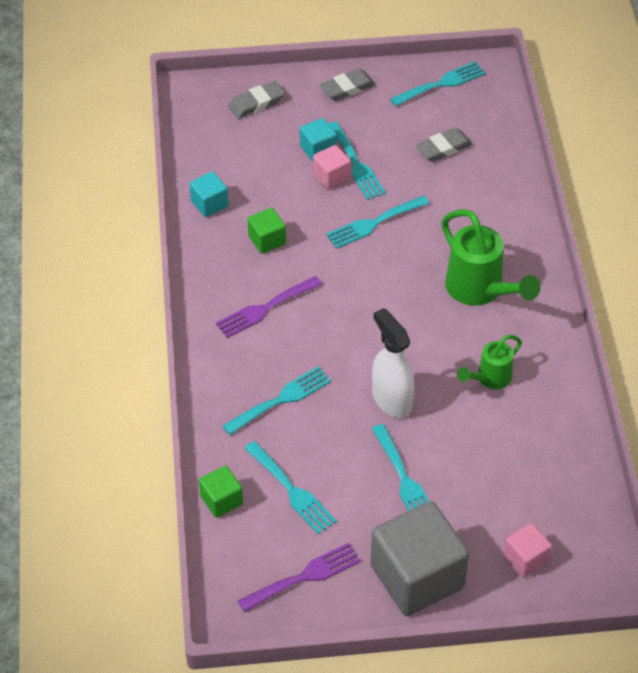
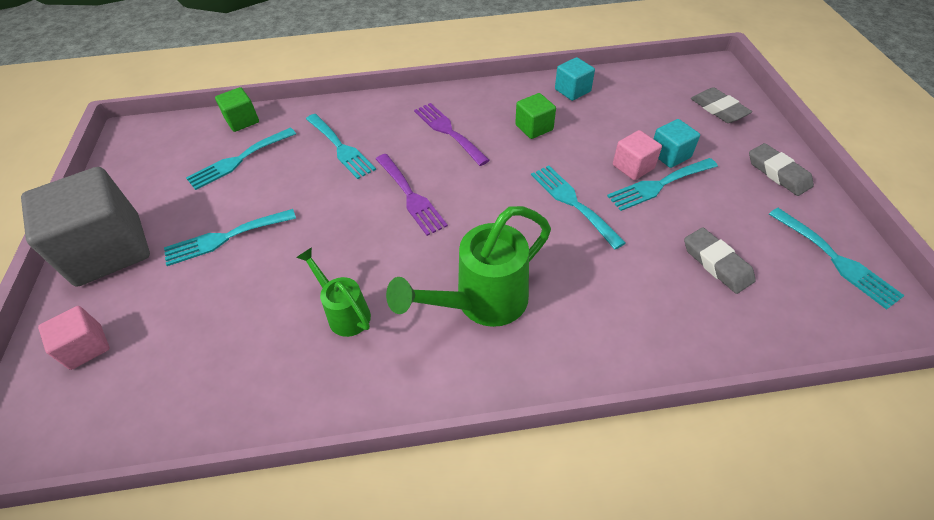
camera: 90 degrees right, 0 degrees up
(305, 576) = (146, 173): purple fork -> purple fork (411, 196)
(391, 400) = (328, 224): white spray bottle -> none

